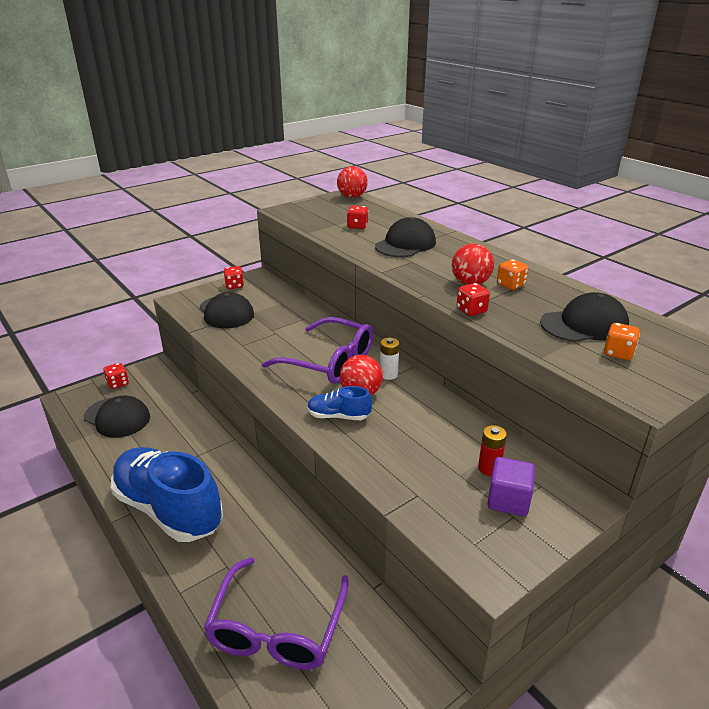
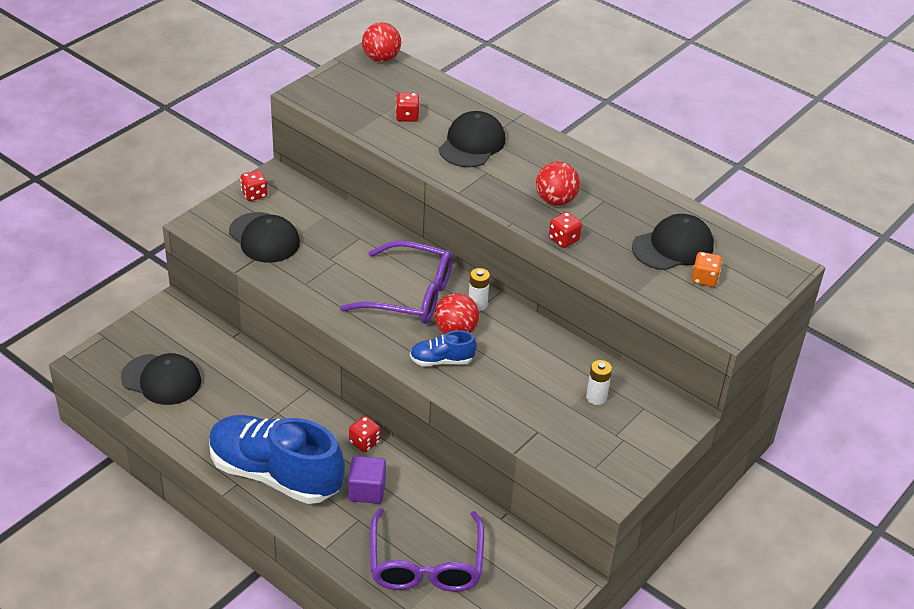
camera: 15 degrees left, 10 degrees up
(118, 383) = (136, 335): red dice -> red dice (364, 442)
(489, 468) = (596, 397): red battery -> white battery
(508, 500) = (617, 425): purple cube -> purple cube (367, 490)
(510, 285) = (597, 199): orange dice -> none

